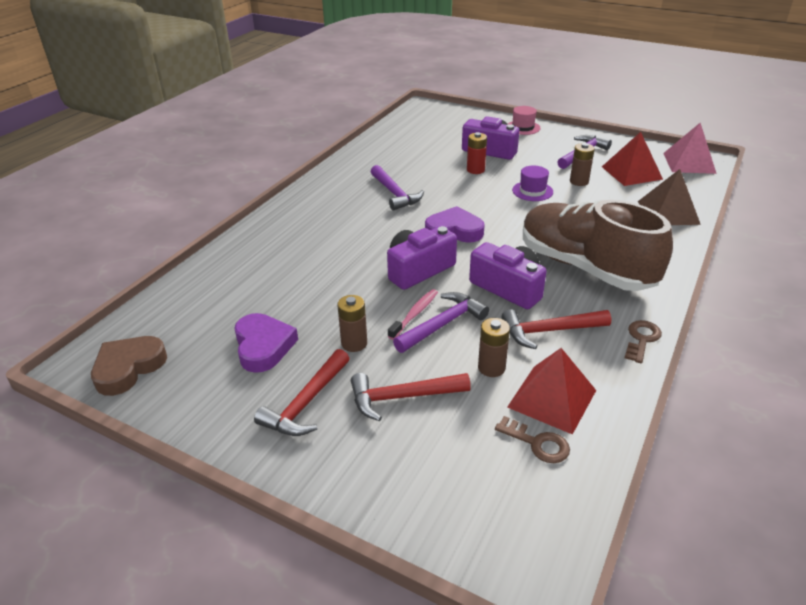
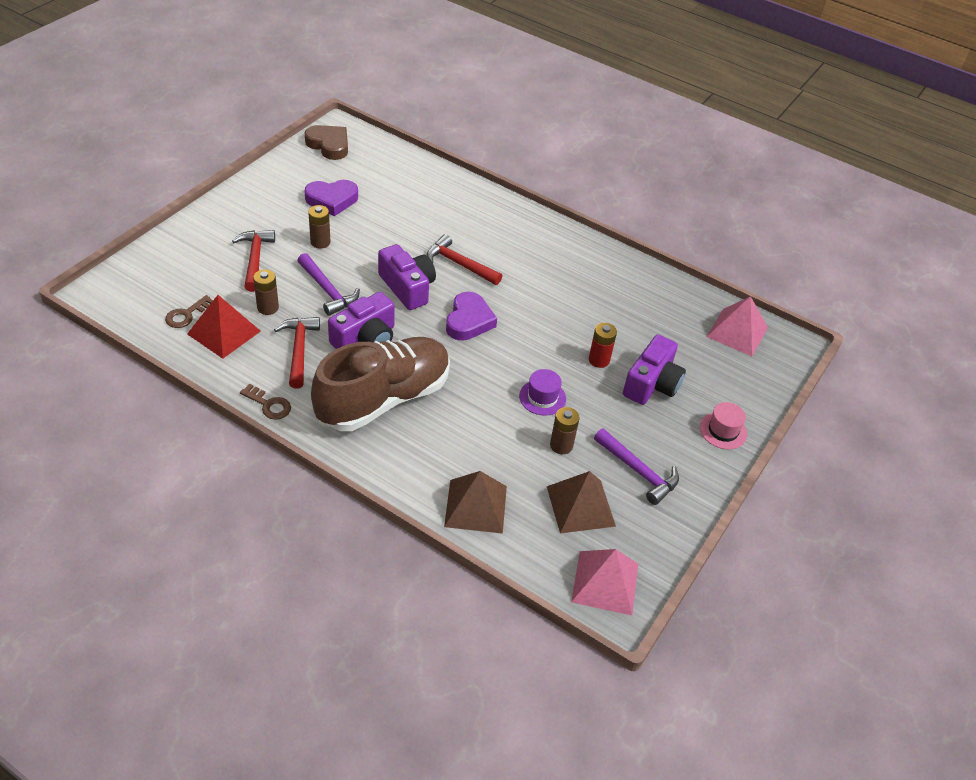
camera: 90 degrees right, 10 degrees up
(306, 403) = (267, 216): red hammer -> red hammer (459, 264)
(395, 194) = (549, 289): purple hammer -> none
(415, 314) = (346, 277): pink toothbrush -> none
(418, 122) = (737, 332): none -> pink pyramid
(631, 173) = (580, 506): red pyramid -> brown pyramid

